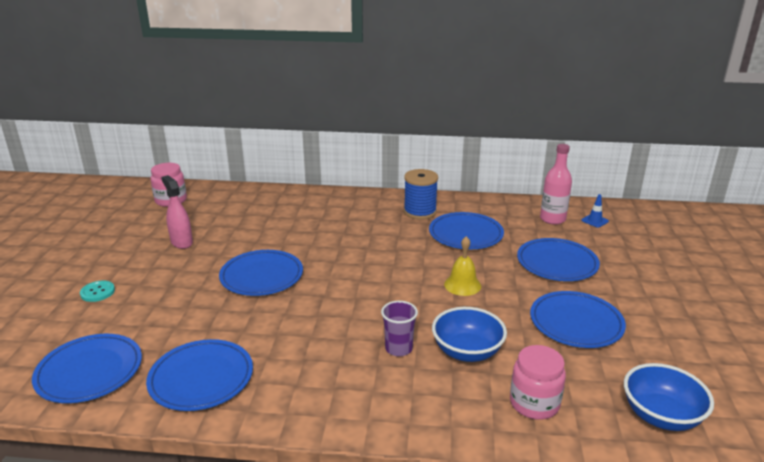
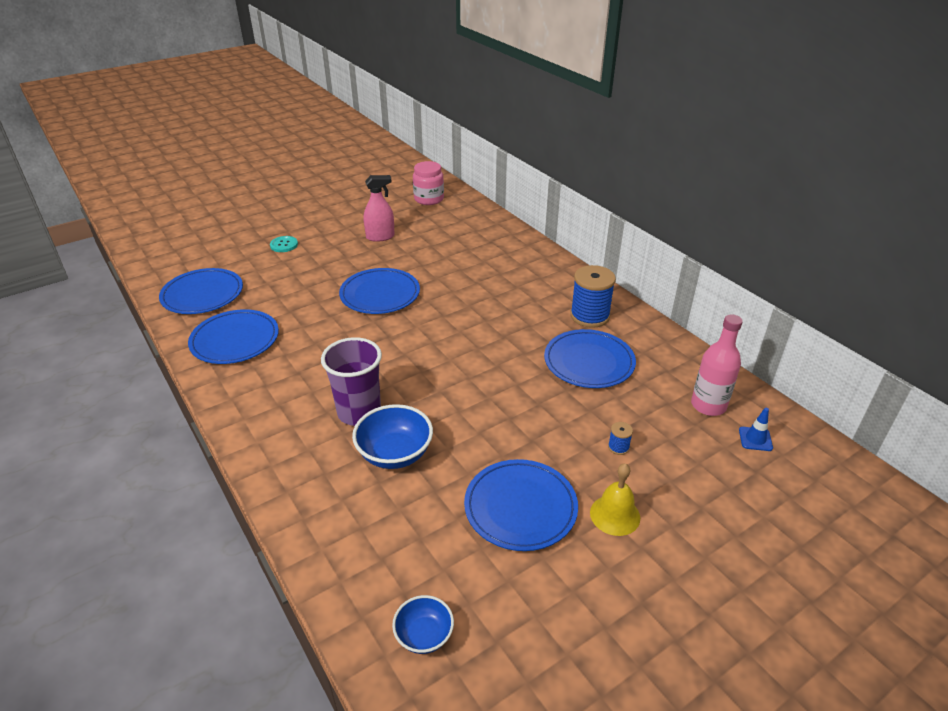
camera: 50 degrees right, 10 degrees up
(181, 242) = (380, 237): pink spray bottle -> pink spray bottle turned 60 degrees clockwise
(398, 348) = (359, 412): purple cup -> purple cup, size x1.57
(462, 285) = (496, 402): yellow bell -> yellow bell (615, 515)
(534, 403) = (360, 530): pink jar -> none
(557, 263) = (618, 447): blue plate -> blue spool
(661, 416) = (424, 635): blue bowl -> blue bowl, size x0.61

